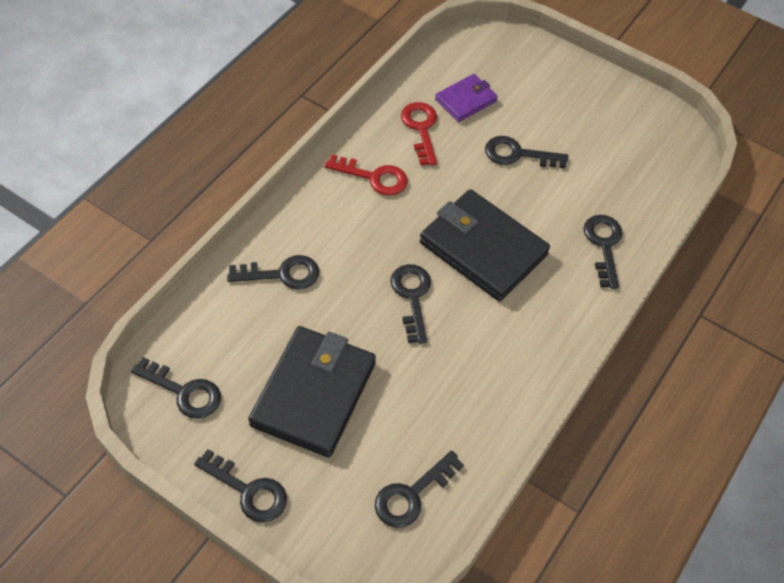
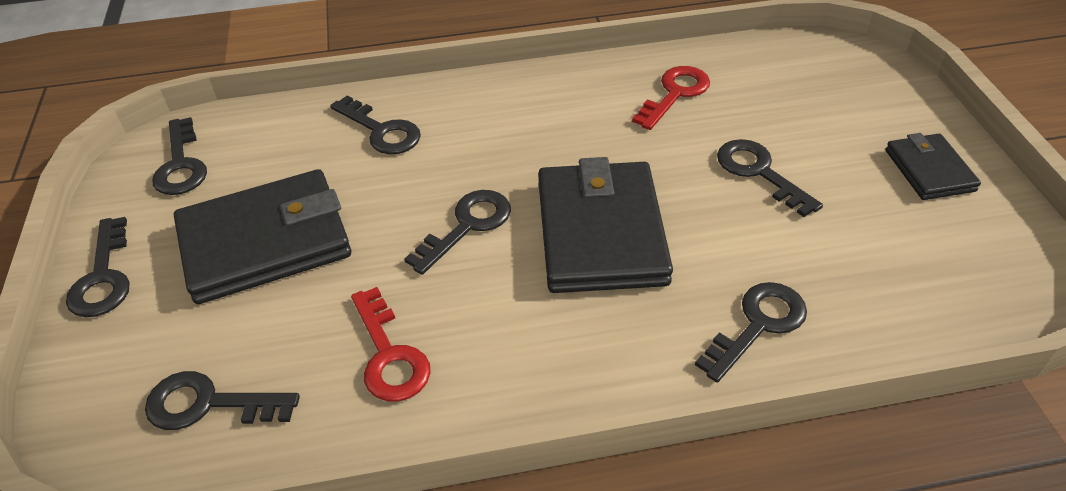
camera: 50 degrees right, 10 degrees down
(374, 177) = (571, 106): red key -> red key (389, 355)
(466, 100) = (758, 95): purple wallet -> none
(591, 98) = (929, 170): none -> black wallet

